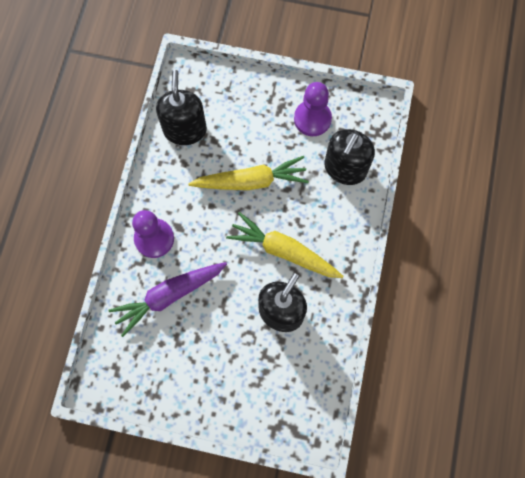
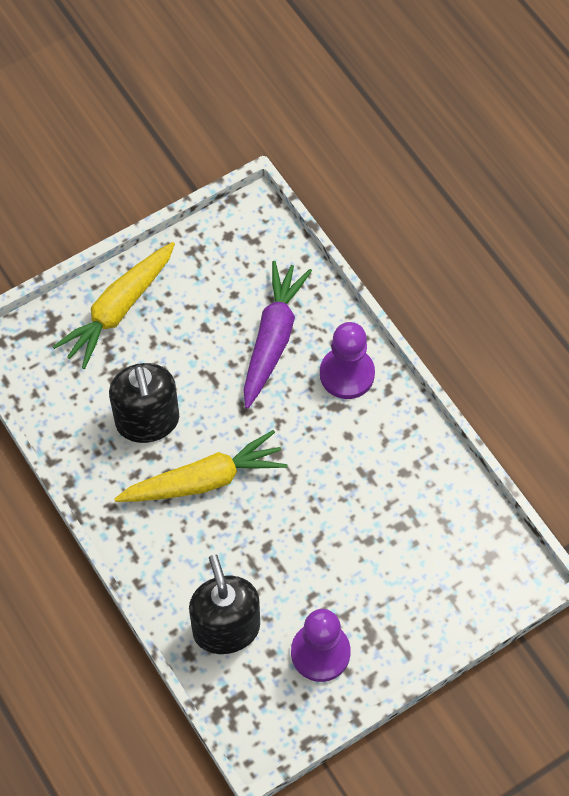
camera: 135 degrees right, 10 degrees down
(185, 130) = (443, 507): black soap dispenser -> none
(251, 181) = (313, 519): yellow carrot -> yellow carrot (119, 310)

